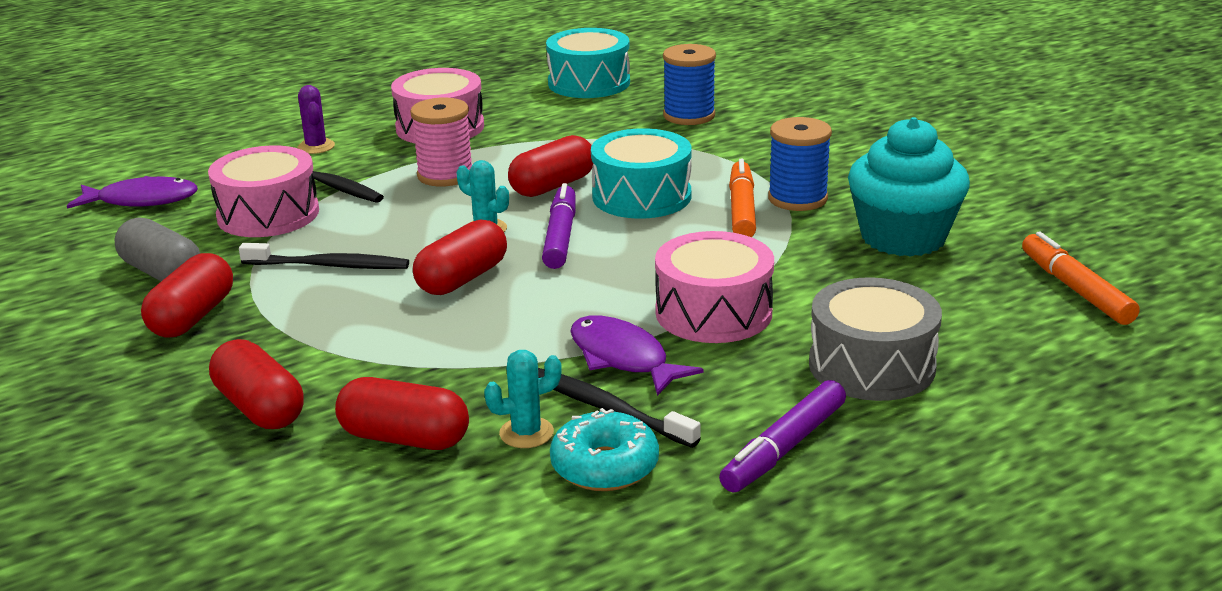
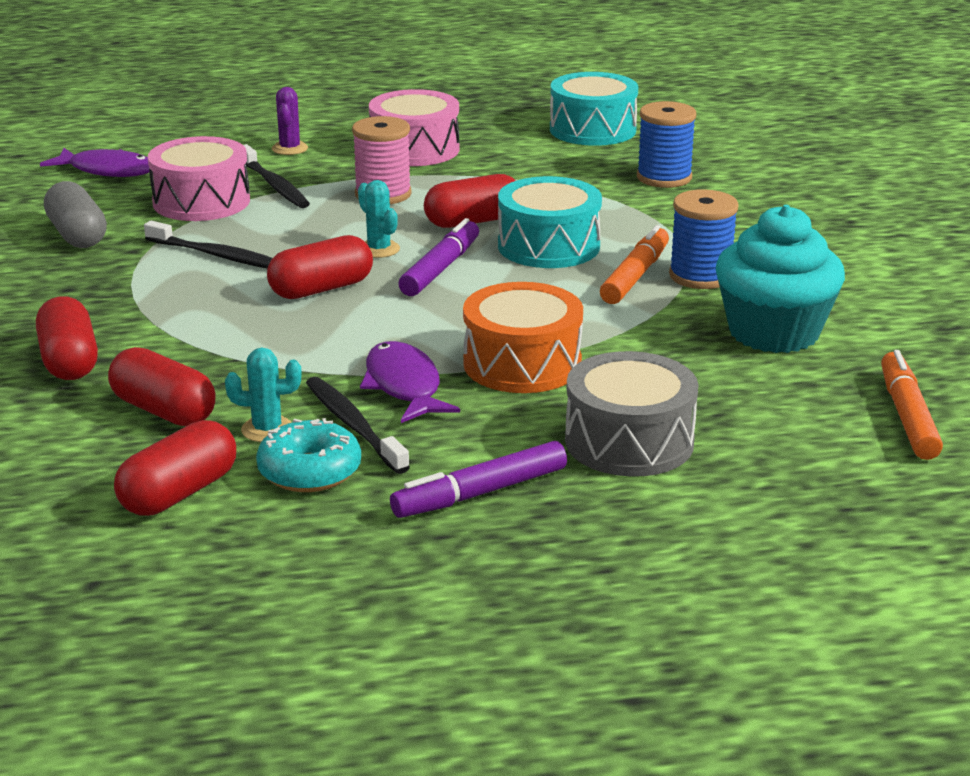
camera: 20 degrees right, 0 degrees up
(193, 317) = (73, 277): red capsule -> red capsule (179, 493)
(713, 312) = (522, 364): pink drum -> orange drum

